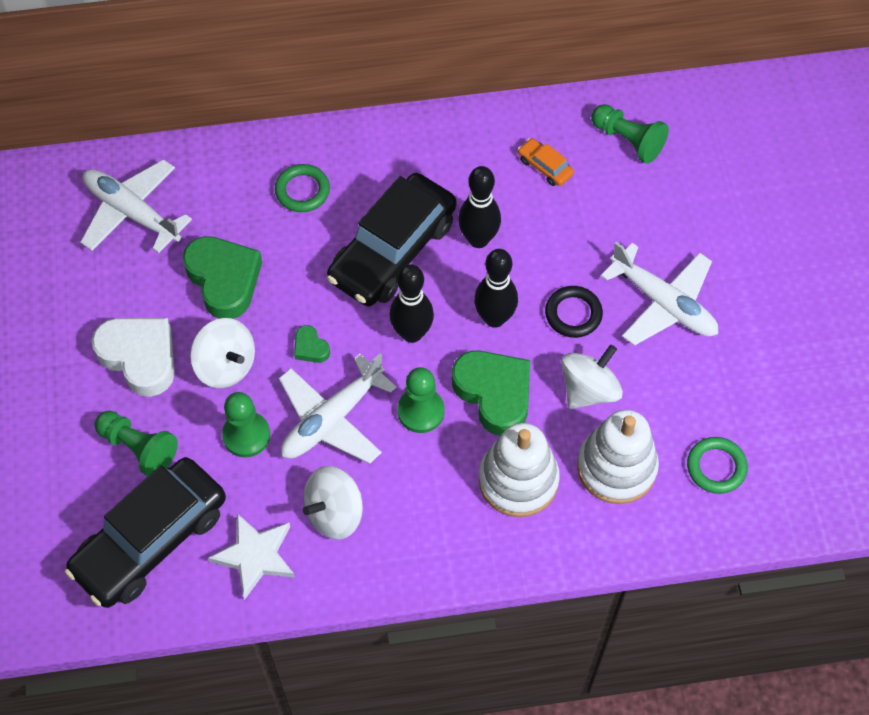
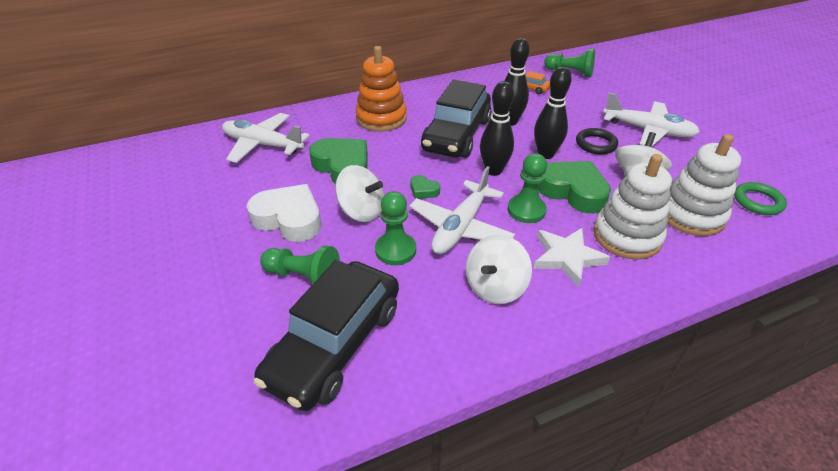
camera: 15 degrees left, 20 degrees down
(255, 556) = (440, 335): white star -> white star (567, 257)
(302, 191) = (381, 118): green ring -> orange stacking toy

